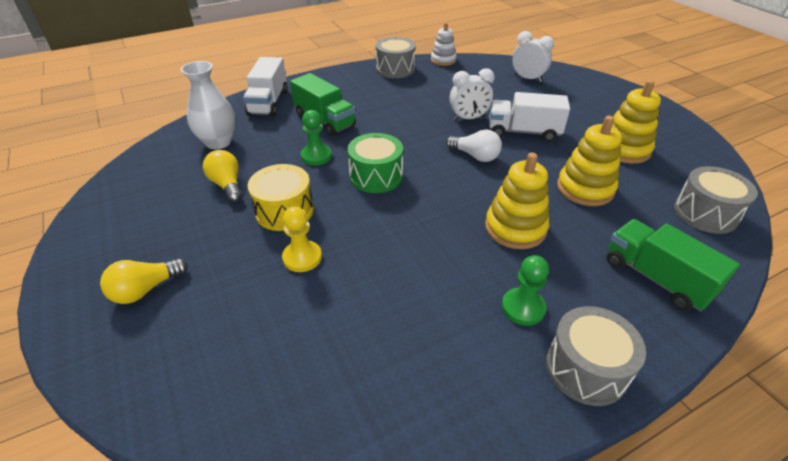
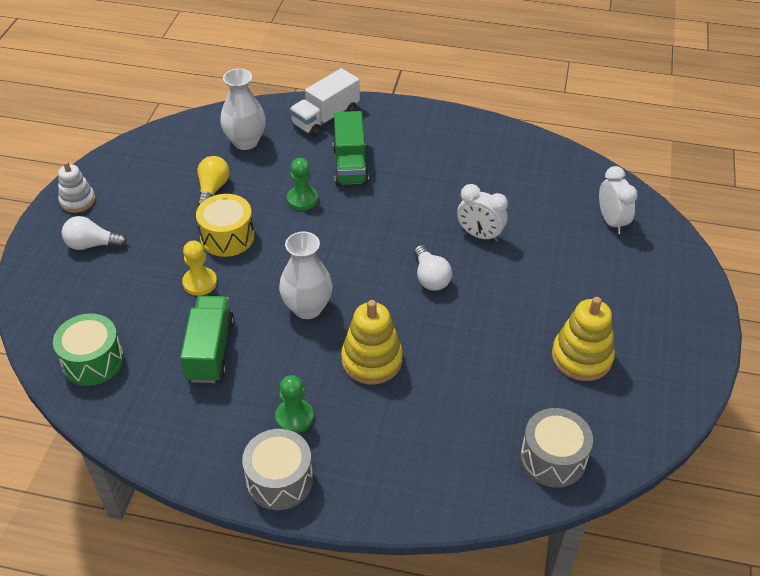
camera: 40 degrees right, 5 degrees up
(145, 290) = (92, 245): yellow light bulb -> white light bulb
(376, 176) = (325, 247): green drum -> green drum (93, 361)
(395, 69) = (487, 135): grey drum -> none
(419, 222) = (307, 308): none -> white vase
(443, 60) = (553, 149): white stacking toy -> white stacking toy (77, 201)
(523, 132) = (511, 280): white truck -> none
(585, 189) = (480, 367): yellow stacking toy -> none
(656, 278) = (420, 469): green truck -> green truck (210, 350)

